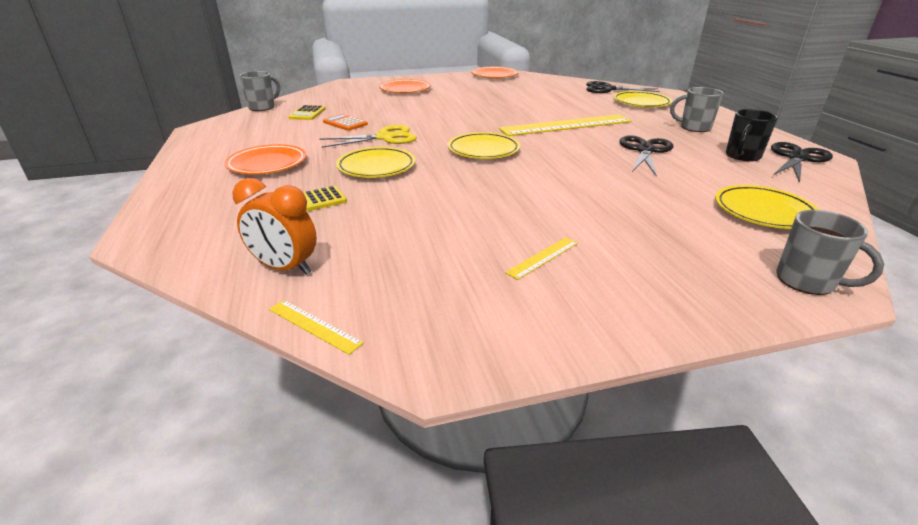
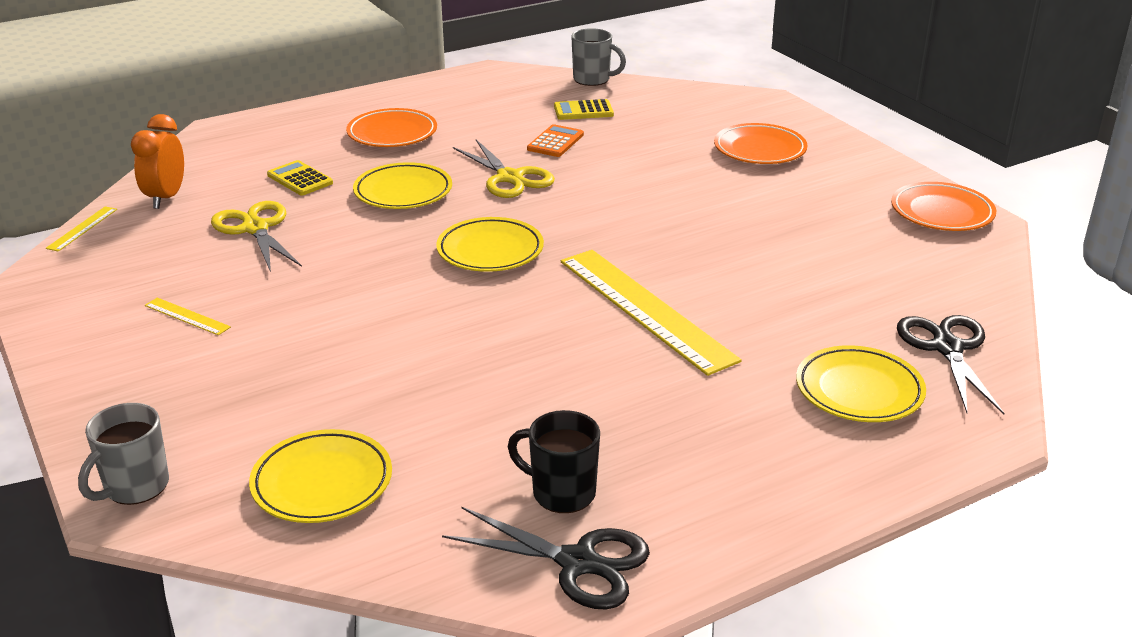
camera: 75 degrees right, 0 degrees up
(394, 223) = (255, 228): none -> yellow scissors
(645, 150) = (547, 387): black scissors -> none
(694, 128) = (712, 450): grey mug -> none

